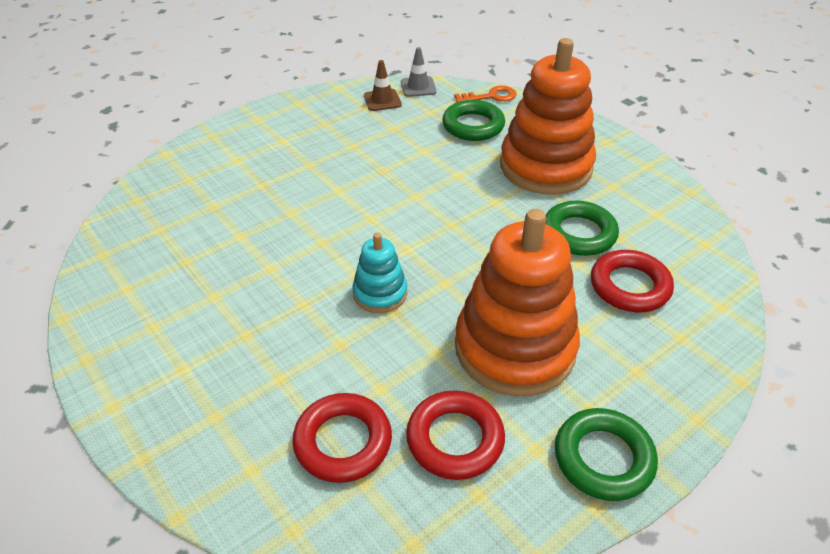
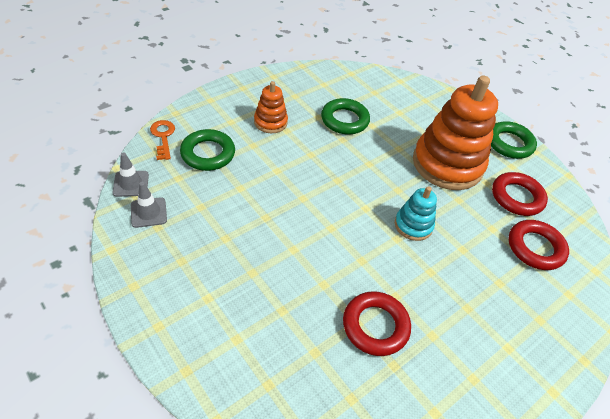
camera: 95 degrees left, 5 degrees up
(382, 100) = (148, 212): brown traffic cone -> grey traffic cone
(545, 167) = (270, 122): orange stacking toy -> orange stacking toy, size x0.49
(629, 286) = (390, 109): red ring -> red ring (375, 326)

